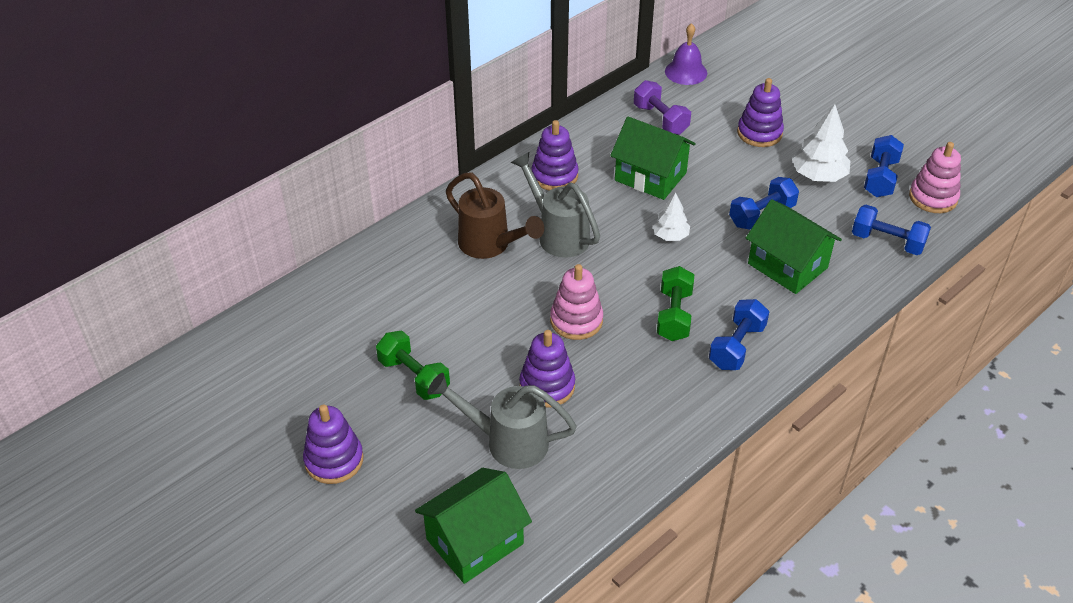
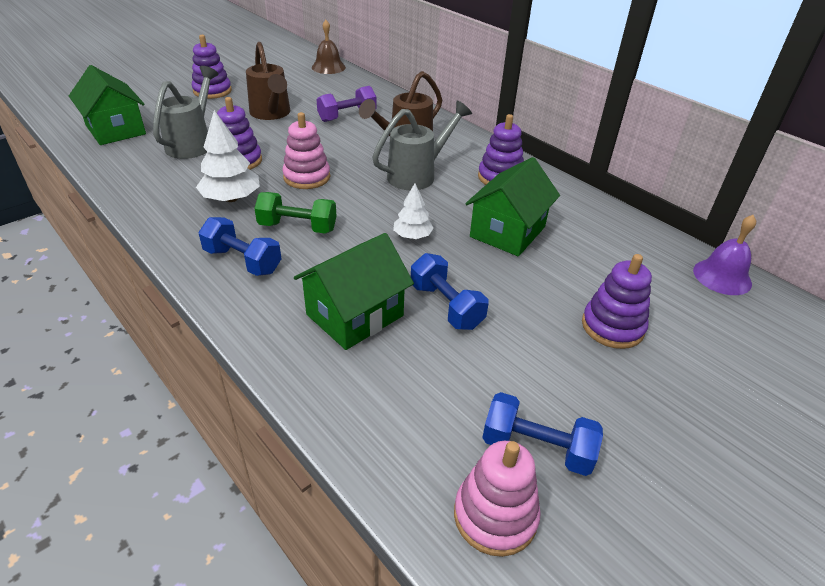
camera: 90 degrees right, 5 degrees down
(241, 336) = (328, 67): none -> brown bell
(414, 377) = (271, 114): green dumbbell -> brown watering can
(660, 119) = (612, 247): purple dumbbell -> purple dumbbell (347, 116)
(818, 175) = (532, 373): white tree -> white tree (231, 198)
(887, 242) = (389, 425): blue dumbbell -> none

